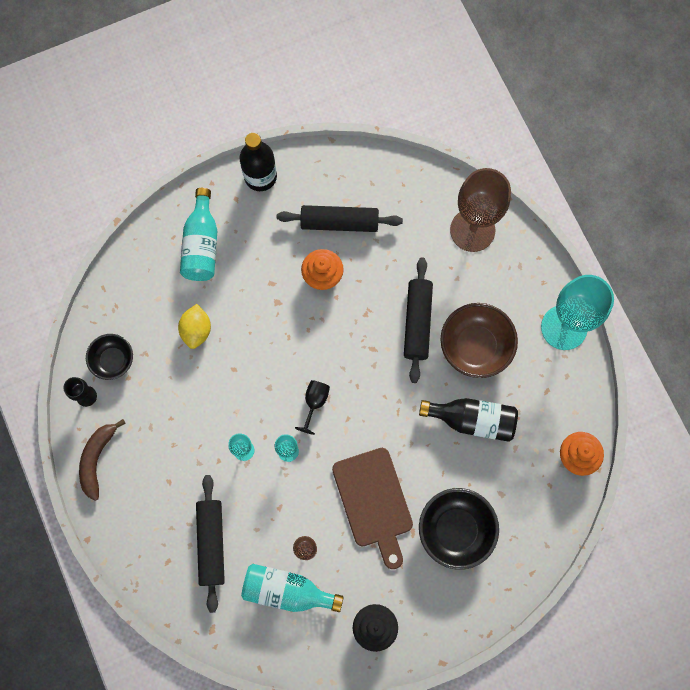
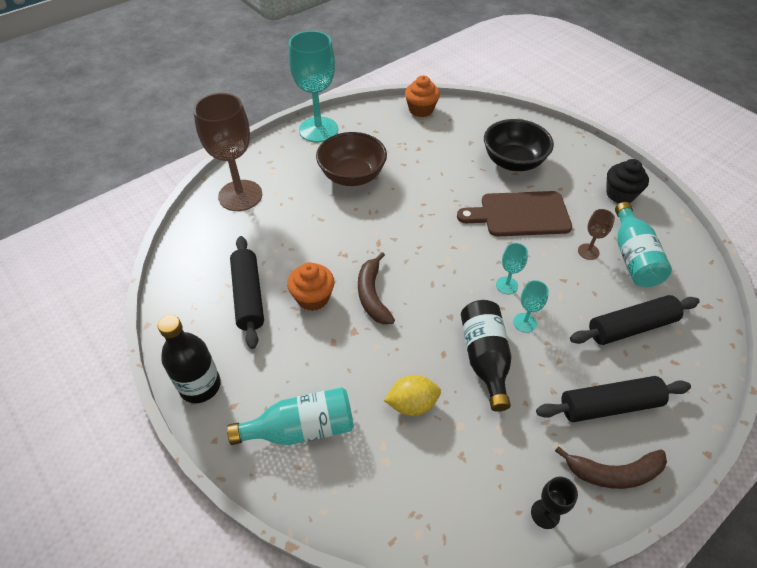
camera: 105 degrees left, 25 degrees down
(113, 360) = (485, 493): black bowl -> none
(311, 327) = (372, 295): none -> brown banana
(315, 402) = (449, 275): black goblet -> none
(373, 502) = (520, 214): brown cutting board -> brown cutting board turned 150 degrees counterclockwise
(417, 322) = (341, 216): black rolling pin -> black rolling pin (609, 405)
(472, 420) = (417, 167): black bottle -> black bottle (484, 358)

